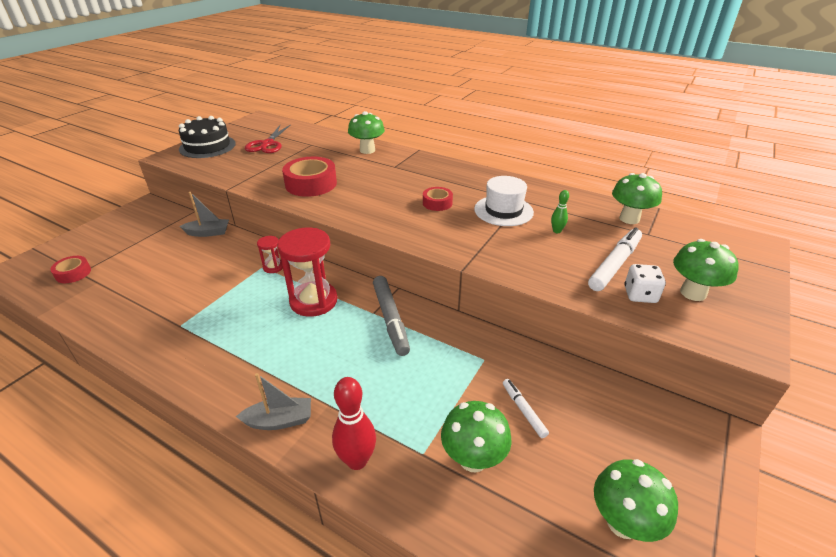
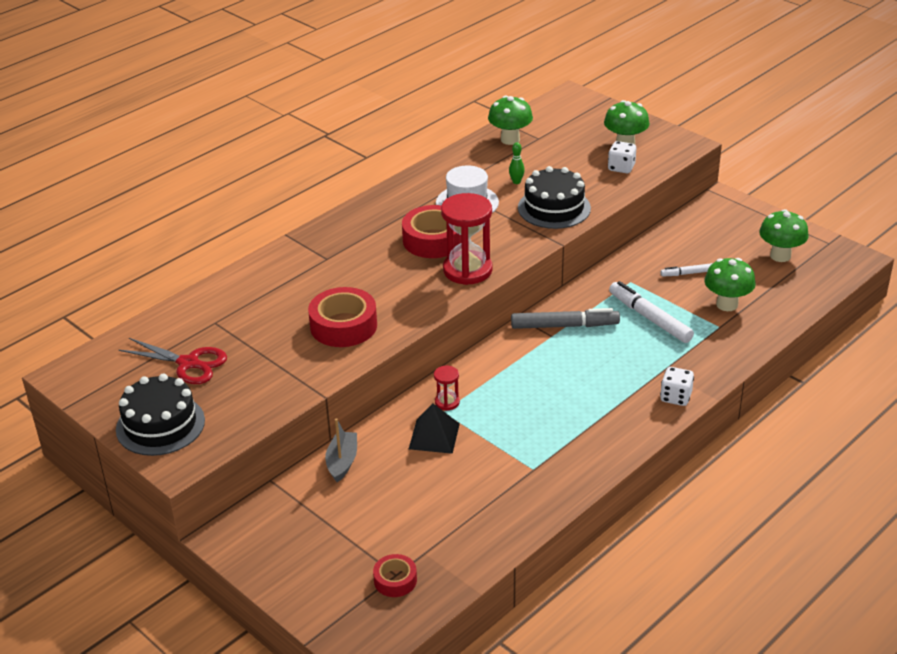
camera: 75 degrees left, 0 degrees up
(231, 267) = (434, 436): none -> black pyramid
(279, 420) = (675, 397): grey boat -> white dice
(313, 301) = (521, 373): red hourglass -> red hourglass (467, 270)
(357, 460) = (720, 358): red bowling pin -> none
(367, 150) = (265, 275): green mushroom -> none
(437, 203) = (433, 240): red tape -> red tape, size x1.82
(525, 258) = (554, 208): none -> black cake
(614, 265) = (578, 167): white marker -> white marker (650, 318)

